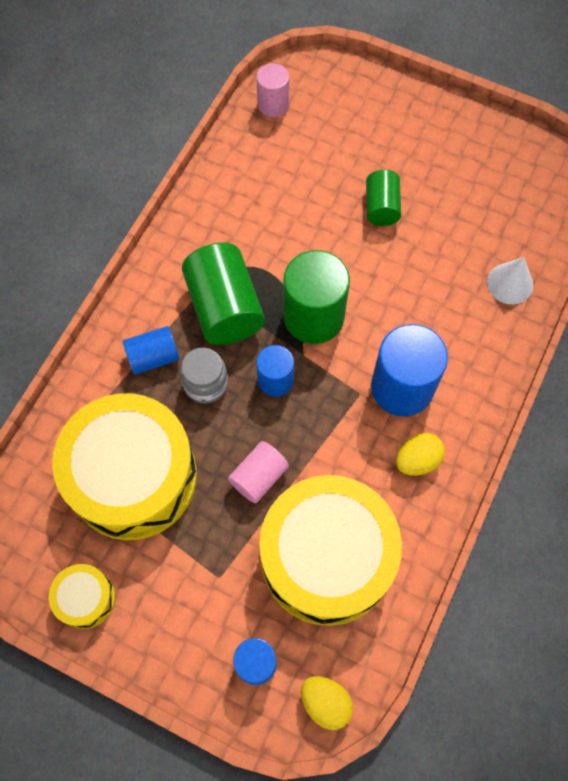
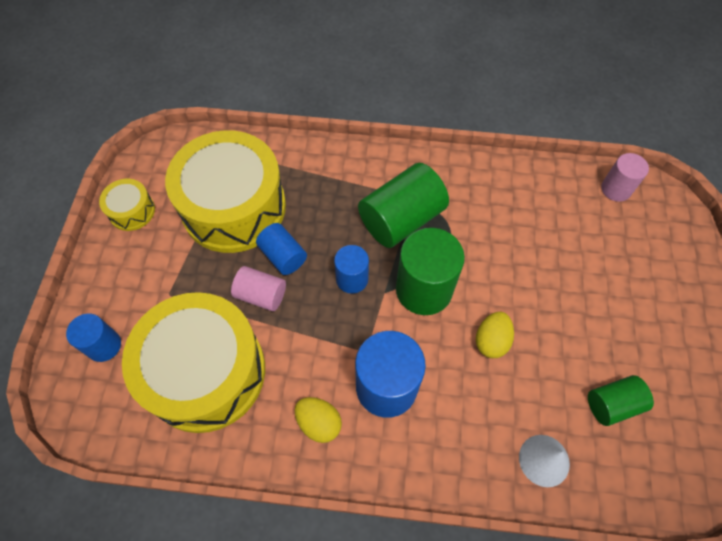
camera: 70 degrees right, 5 degrees down
(153, 357) = (337, 185): blue cylinder -> blue cylinder (283, 256)
(206, 384) = (328, 229): grey jar -> none
(325, 703) = (80, 411): yellow egg -> yellow egg (491, 341)
(381, 207) = (563, 311): green cylinder -> green cylinder (612, 404)

